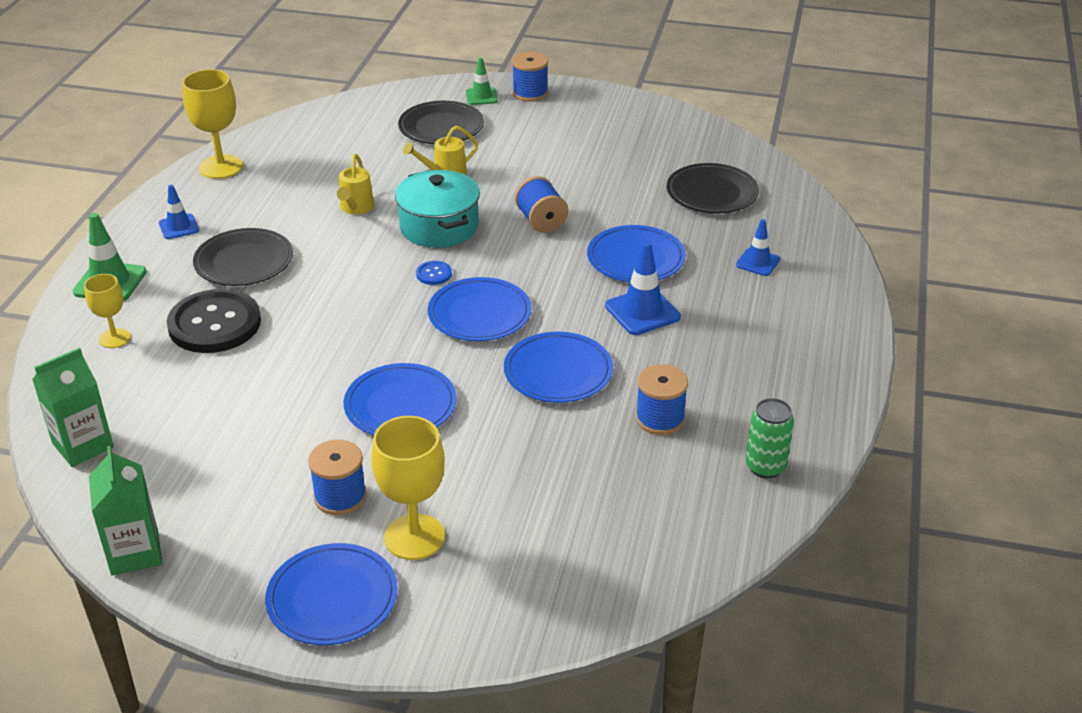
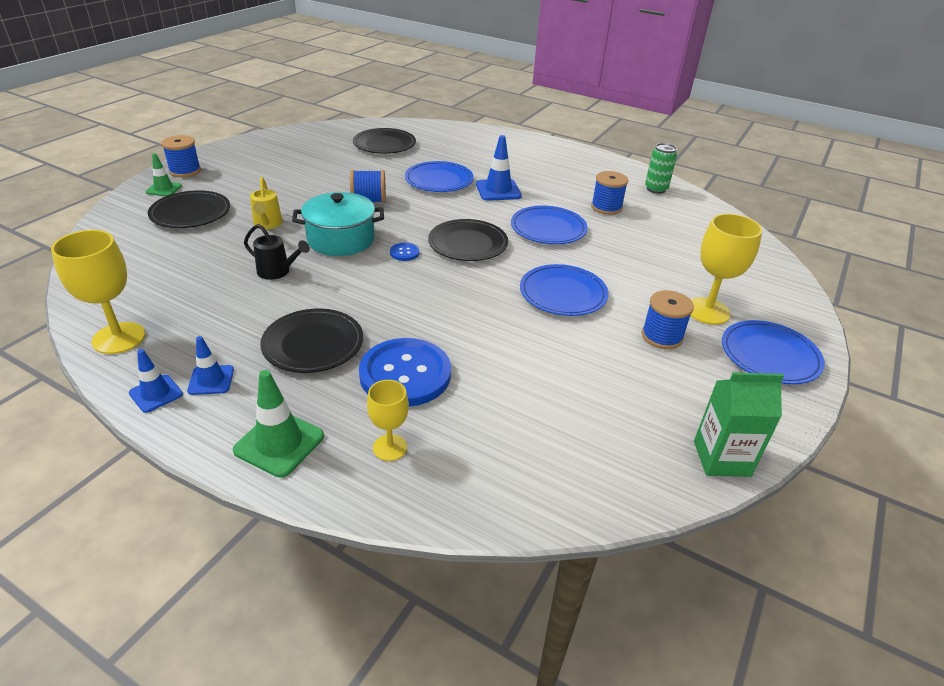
camera: 75 degrees left, 0 degrees up
(83, 445) = (563, 485): green carton -> none
(214, 324) = (405, 374): black button -> blue button
(355, 208) = (277, 272): yellow watering can -> black watering can
(479, 314) = (468, 244): blue plate -> black plate
(758, 262) = (468, 149): blue traffic cone -> blue traffic cone (156, 393)

